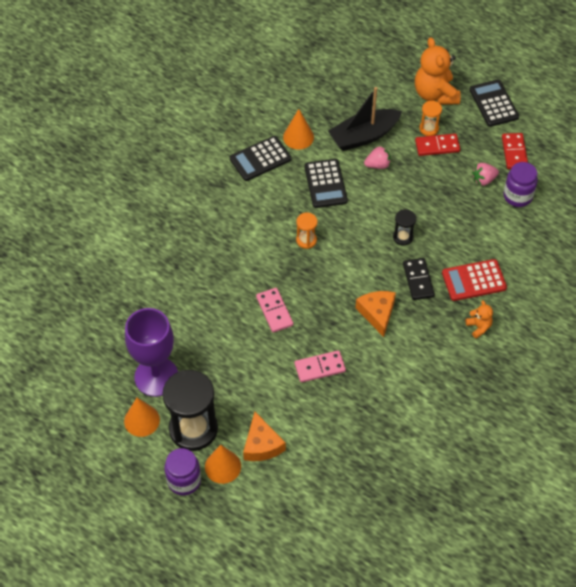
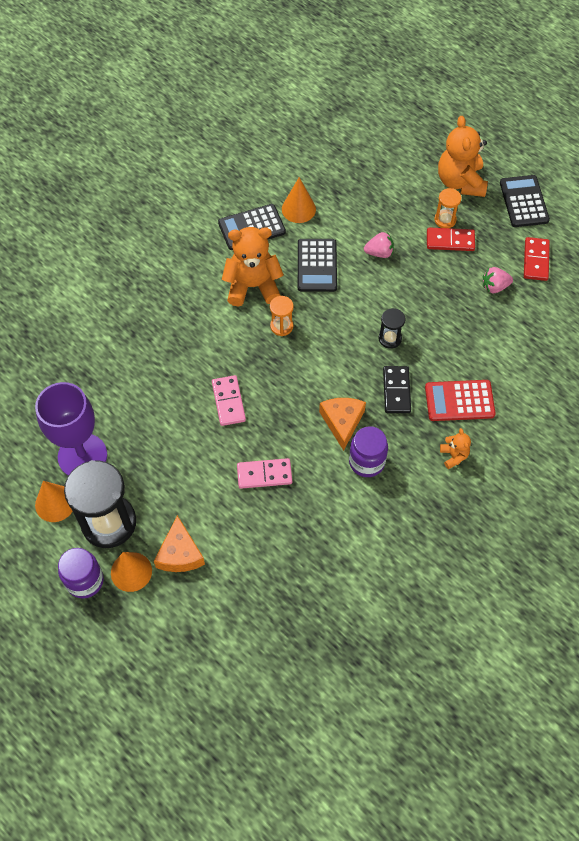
camera: 10 degrees right, 5 degrees up
(273, 209) = (253, 286): none -> orange teddy bear
(363, 136) = (371, 218): black boat -> none
(517, 196) = (529, 311): purple jar -> purple jar (366, 462)

